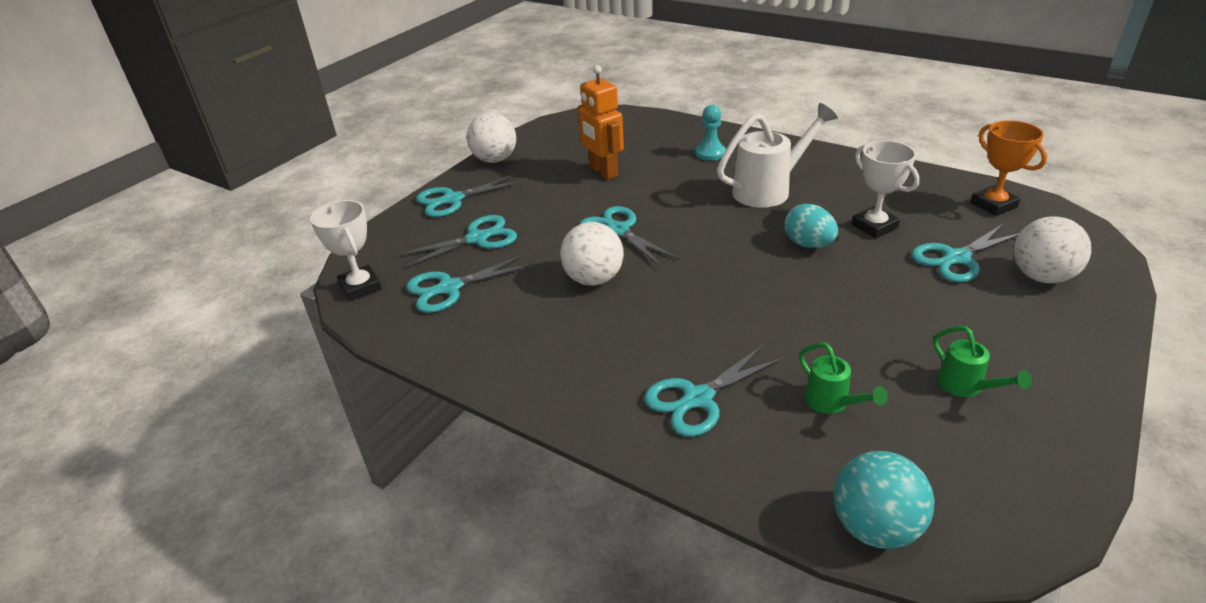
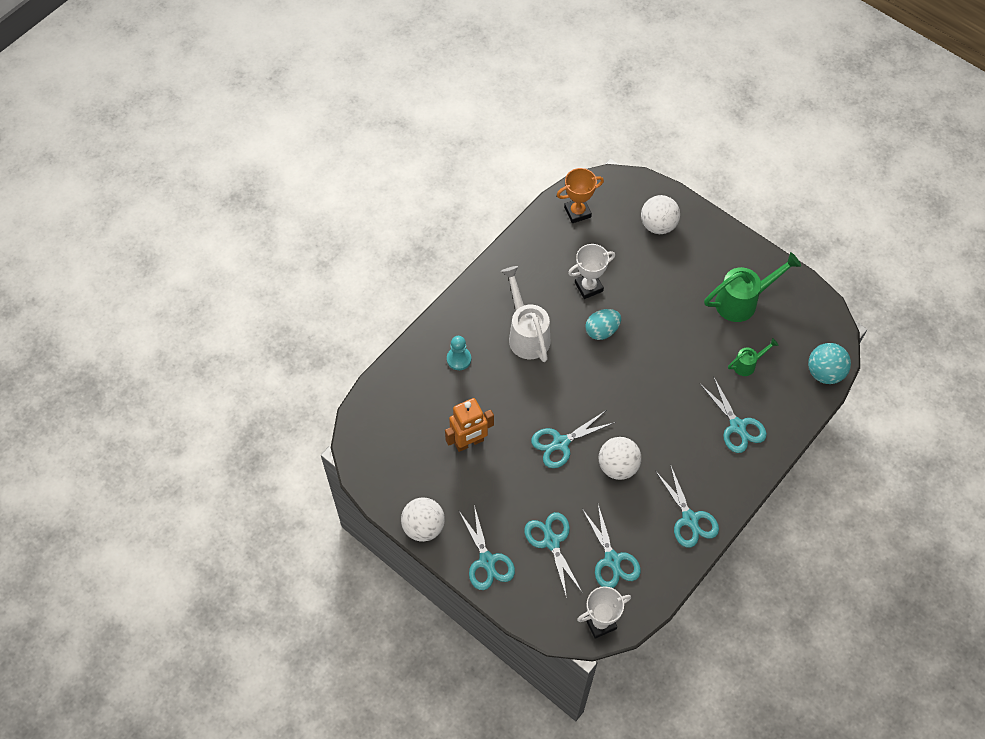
camera: 85 degrees left, 25 degrees up
(957, 258) = (632, 257): turquoise scissors -> turquoise scissors (690, 519)
(966, 387) = (743, 301): green watering can -> green watering can, size x1.90

